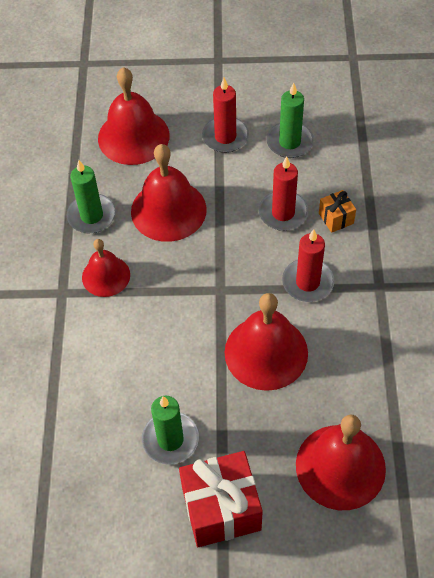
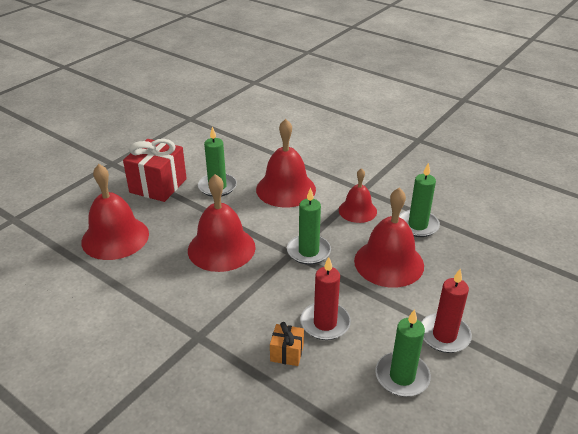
camera: 125 degrees right, 20 degrees down
(133, 136) = (487, 280): red bell -> red bell (286, 189)
(206, 277) = (308, 251): none -> green candle
(307, 282) = (248, 299): red candle -> none

